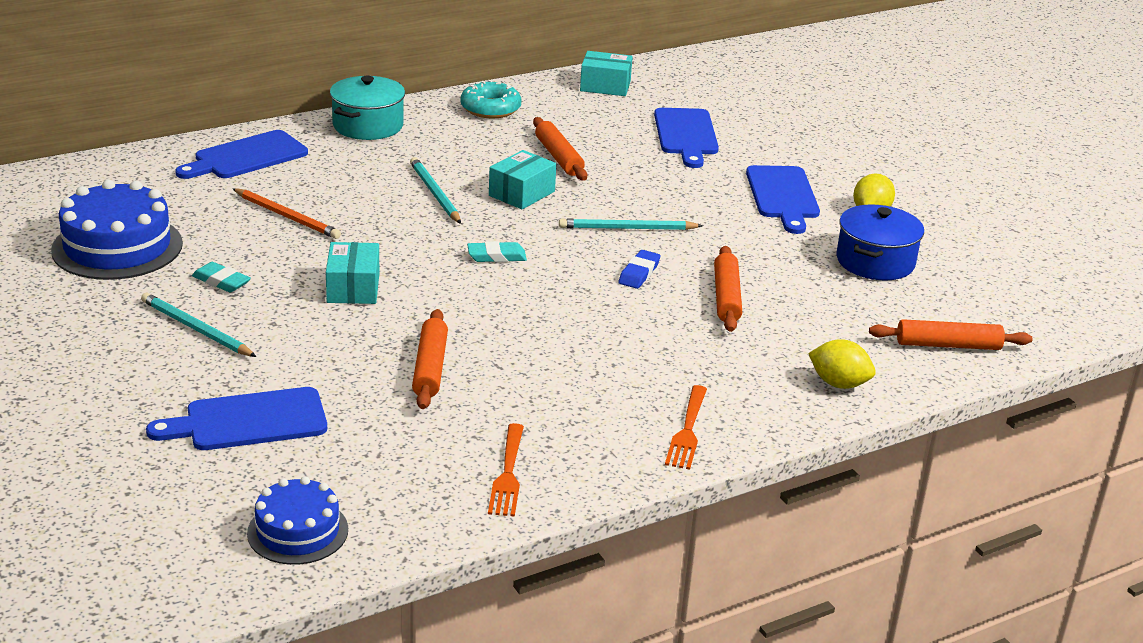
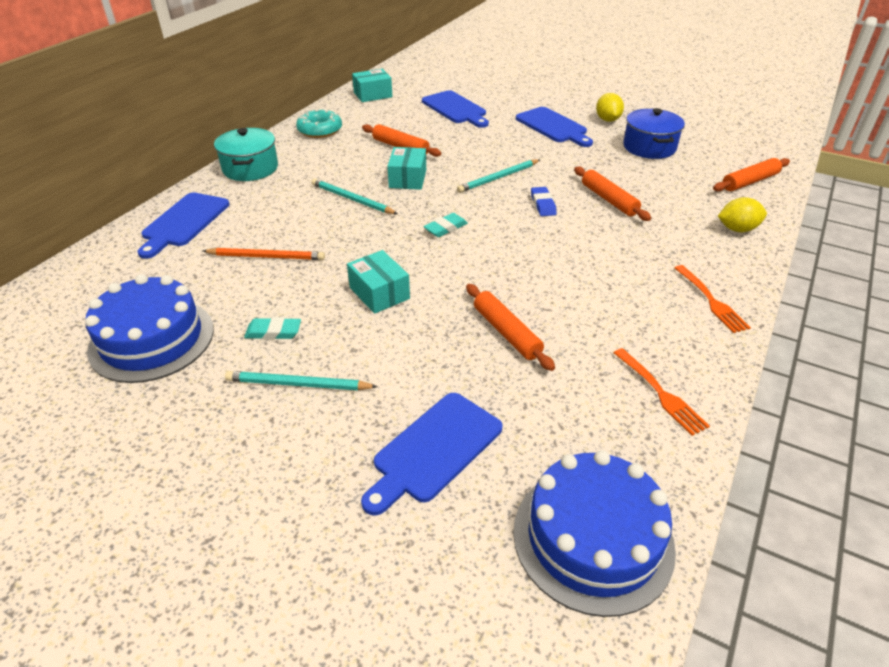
camera: 30 degrees left, 10 degrees up
(298, 531) = (592, 538): blue cake -> blue cake, size x1.63

